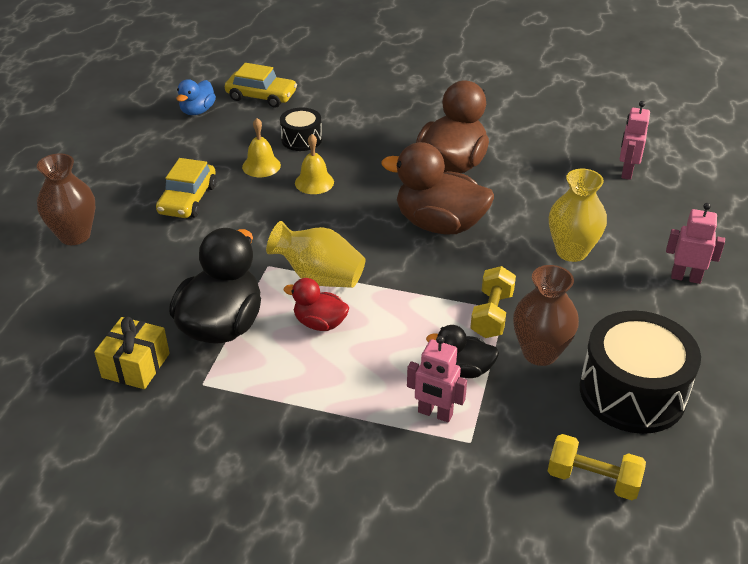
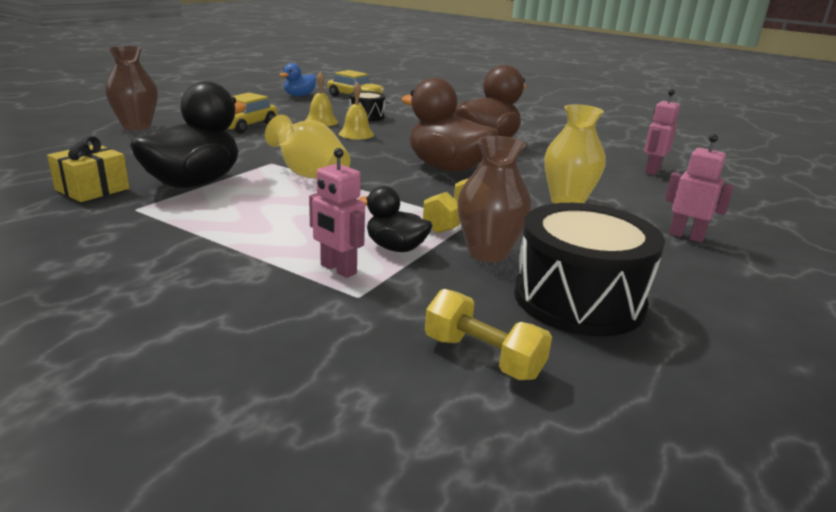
camera: 15 degrees right, 15 degrees down
(320, 323) = (282, 197): red duck -> none

